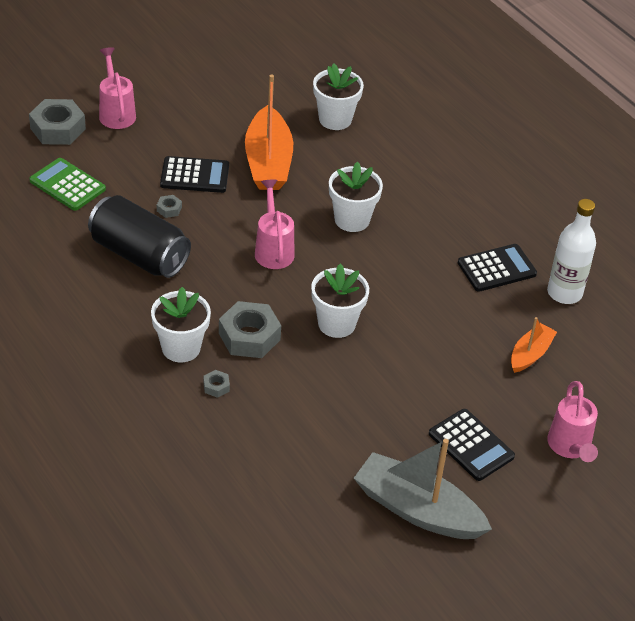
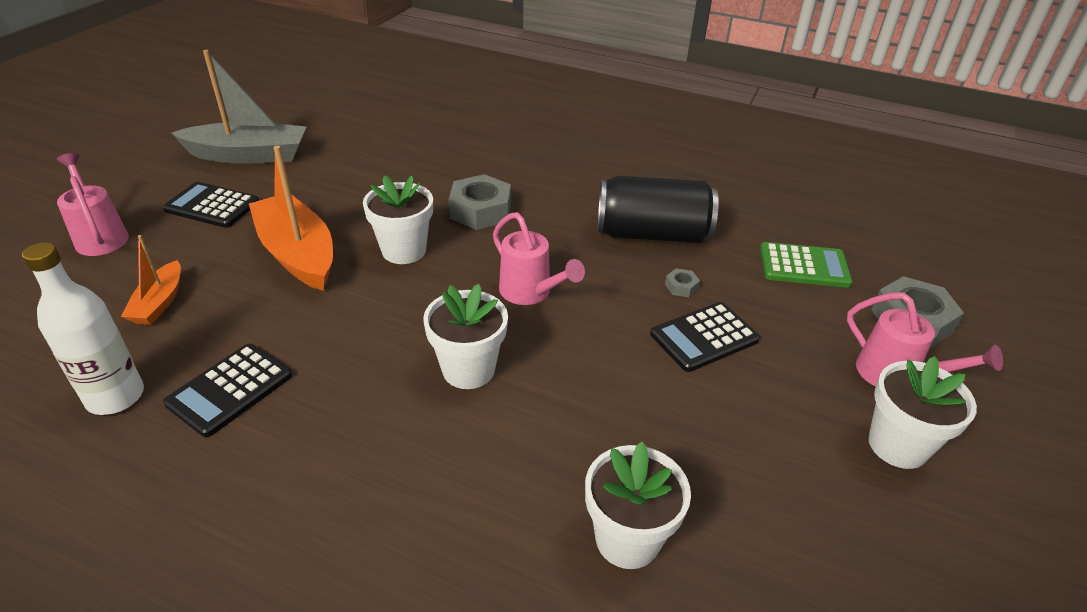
camera: 150 degrees right, 5 degrees down
(181, 348) = (531, 183): white flower pot -> white flower pot (897, 445)
(216, 386) = (475, 170): grey nut -> none
(268, 162) = (645, 401): orange boat -> orange boat (298, 254)

